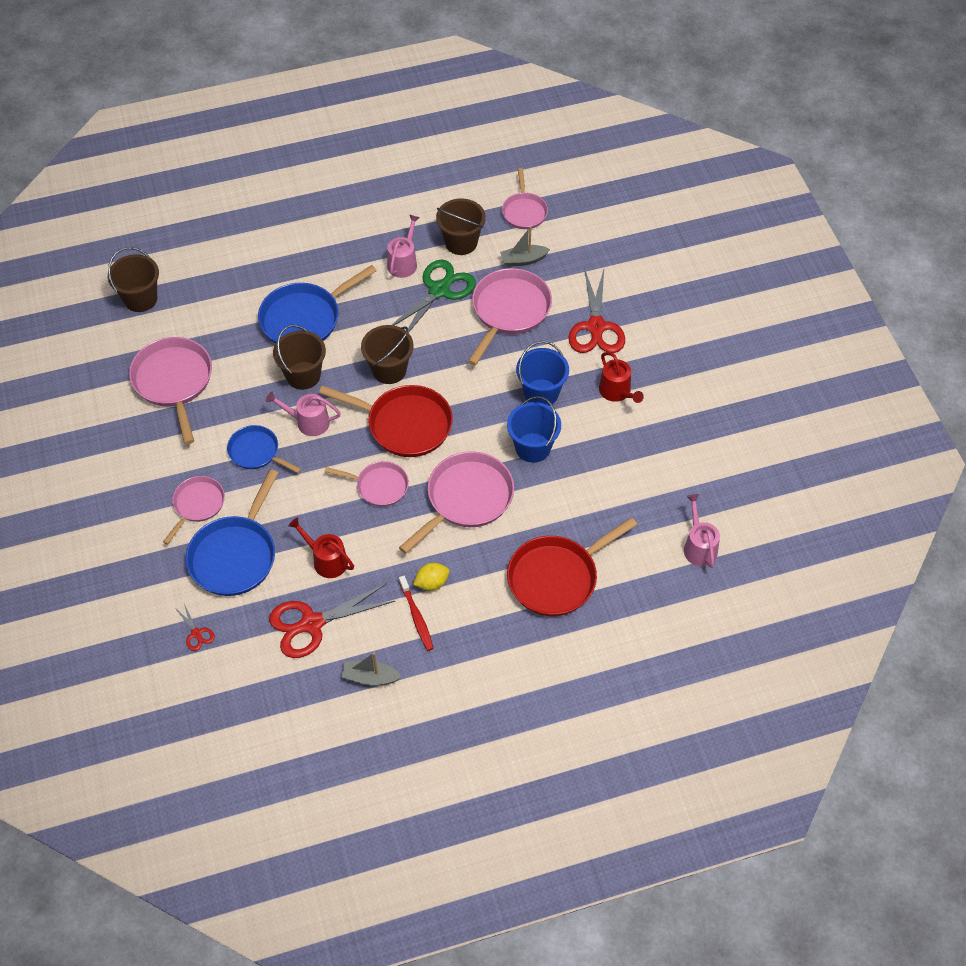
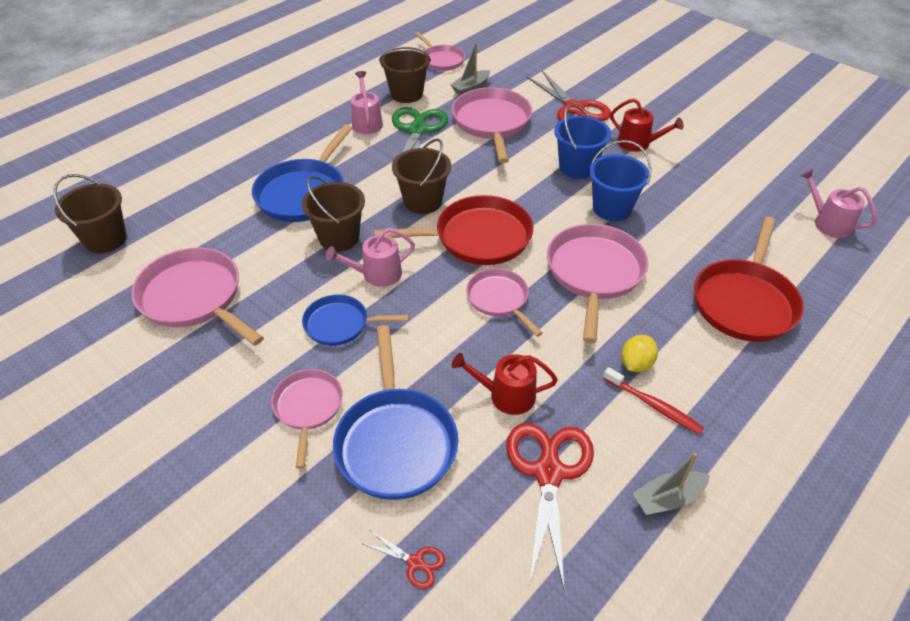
camera: 30 degrees left, 10 degrees down
(312, 624) = (548, 473): red scissors -> red scissors turned 150 degrees clockwise
(379, 486) = (499, 299): pink pan -> pink pan turned 105 degrees counterclockwise

